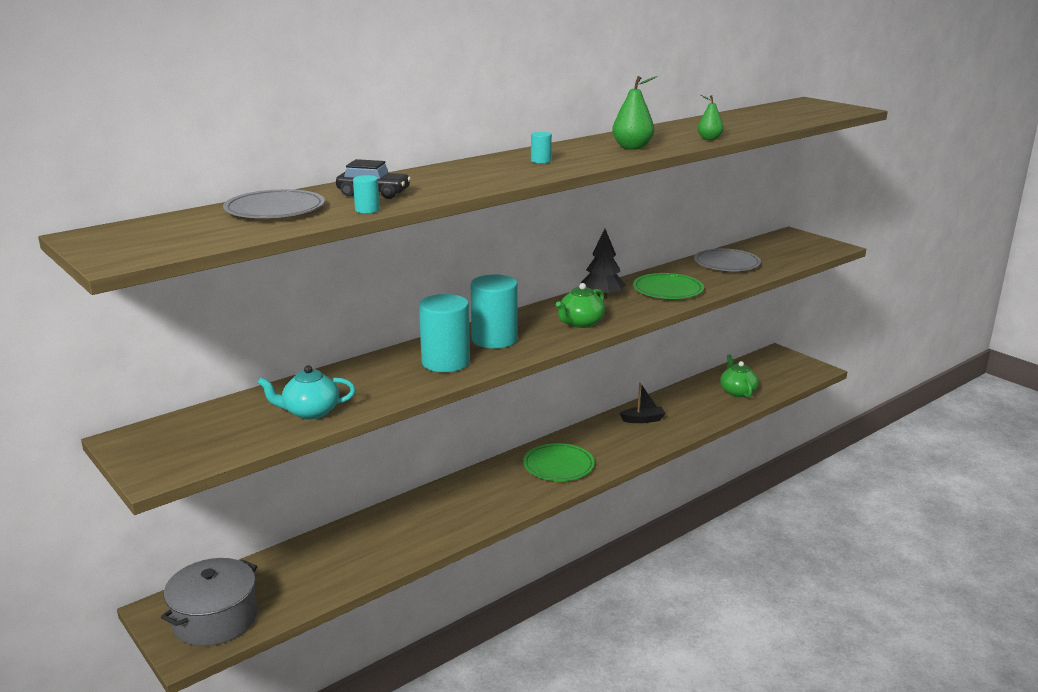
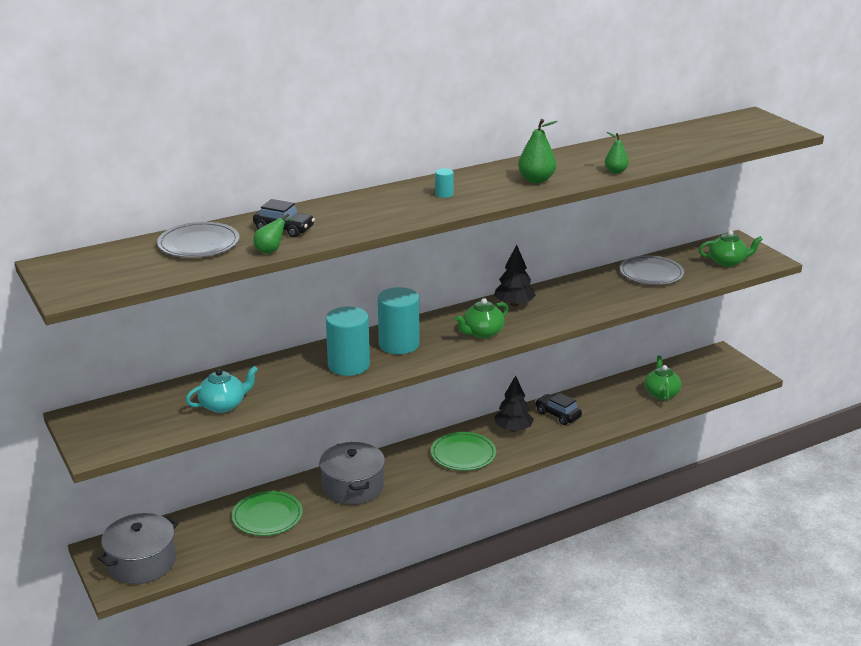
camera: 10 degrees right, 5 degrees up
(310, 412) = (223, 405): turquoise teapot -> turquoise teapot turned 150 degrees clockwise
(367, 210) = (271, 250): turquoise cylinder -> green pear
(448, 509) = (353, 486): none -> grey pot
(602, 437) = (513, 429): none -> black tree
(643, 420) = (558, 415): black boat -> black car
(668, 290) = (579, 301): green plate -> green plate (267, 516)
(795, 250) = (727, 262): none -> green teapot

